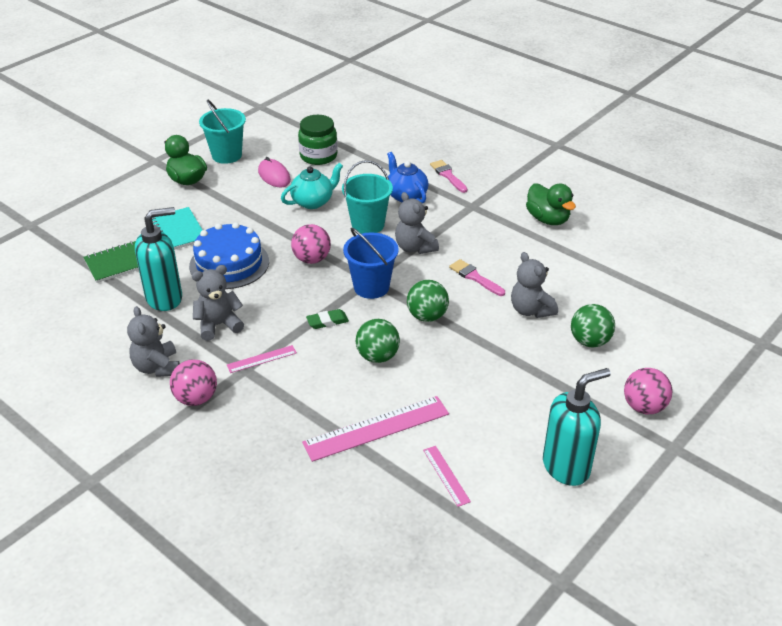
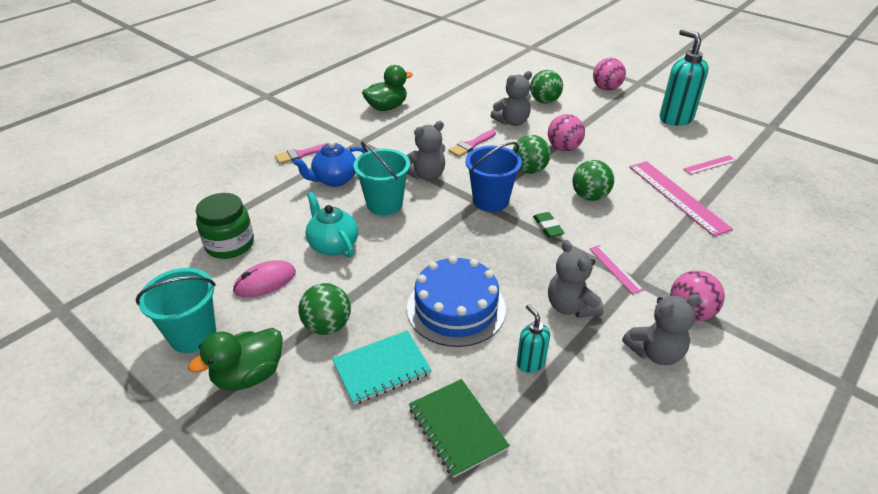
camera: 90 degrees left, 0 degrees up
(165, 298) = (530, 363): turquoise soap dispenser -> turquoise soap dispenser, size x0.52
(223, 206) = (327, 326): none -> green ball
(312, 259) = (446, 241): pink ball -> pink ball (563, 148)

